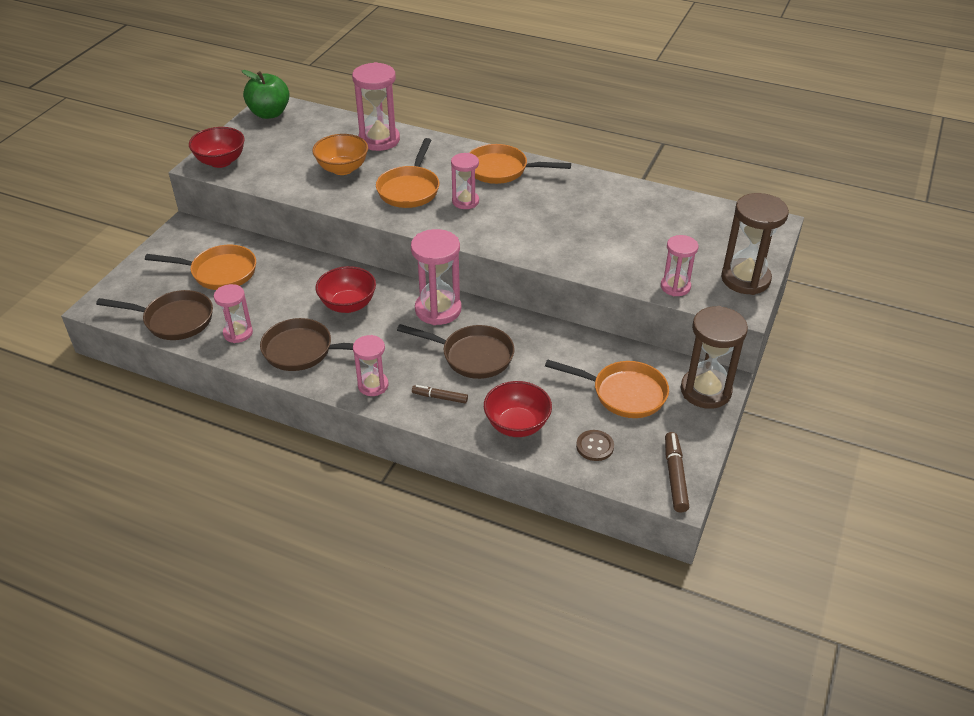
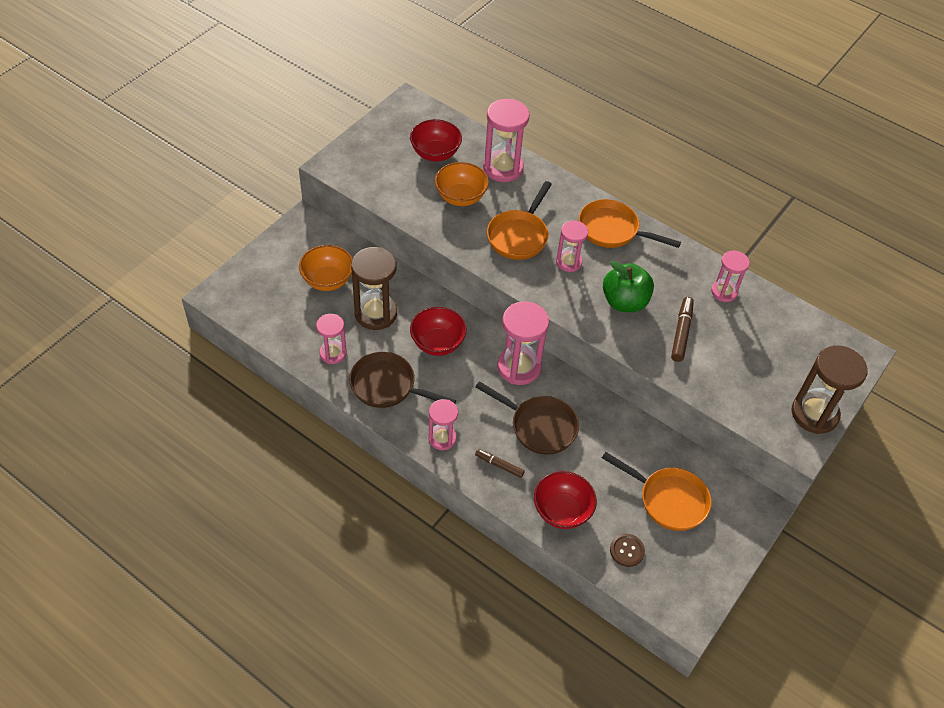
camera: 10 degrees right, 10 degrees up
(174, 320) = (279, 326): brown pan -> none
(219, 272) = (327, 280): orange pan -> orange bowl
(221, 161) = (348, 165): red bowl -> red bowl (435, 153)
(269, 113) = (404, 113): green apple -> green apple (624, 302)
(675, 287) = (744, 408): pink hourglass -> pink hourglass (724, 292)
(675, 476) = (691, 599): brown marker -> brown marker (681, 332)
(705, 391) = (746, 515): brown hourglass -> brown hourglass (376, 313)

